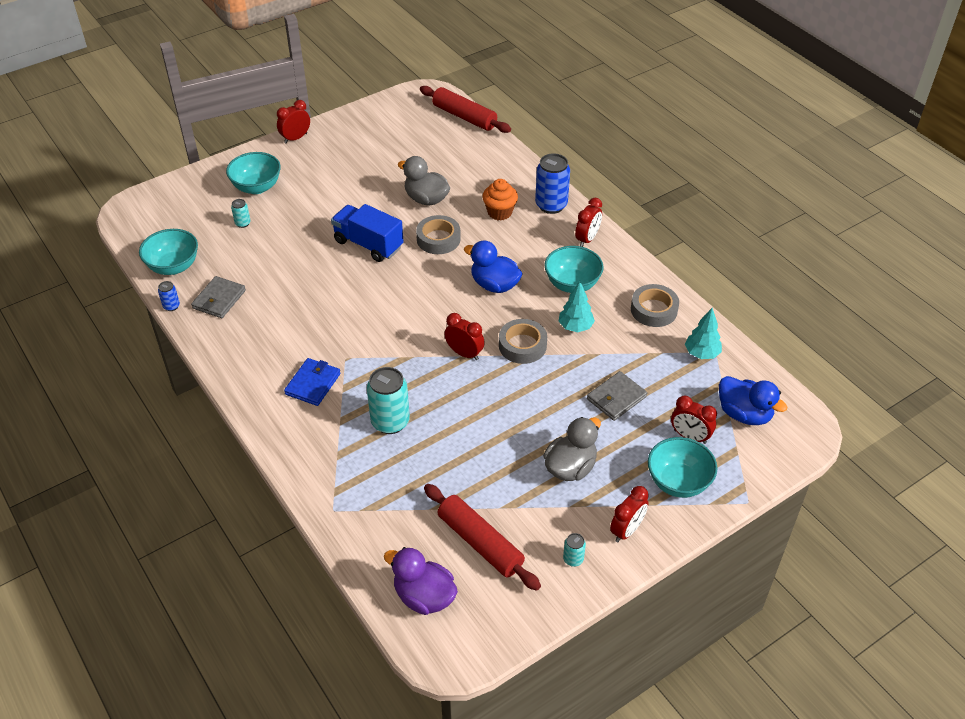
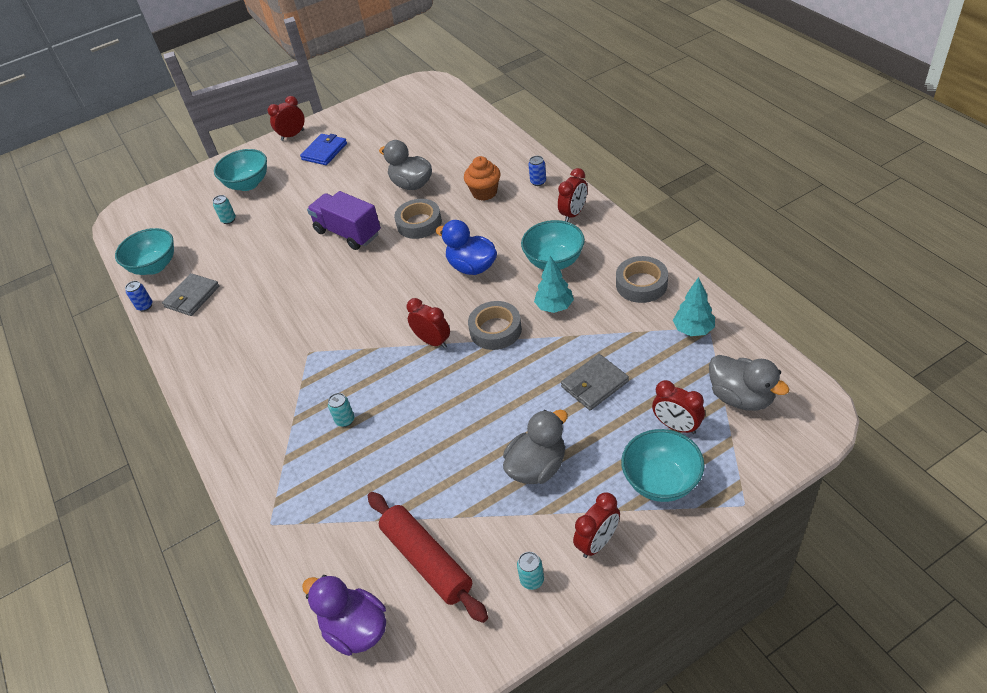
camera: 10 degrees right, 0 degrees up
(313, 384) = (270, 381): blue wallet -> blue wallet (324, 151)
(368, 244) = (348, 233): blue truck -> purple truck
(390, 422) = (345, 420): turquoise can -> turquoise can, size x0.48
(464, 117) = (458, 102): red rolling pin -> none
(551, 205) = (538, 182): blue can -> blue can, size x0.48
(744, 414) = (741, 397): blue duck -> grey duck

